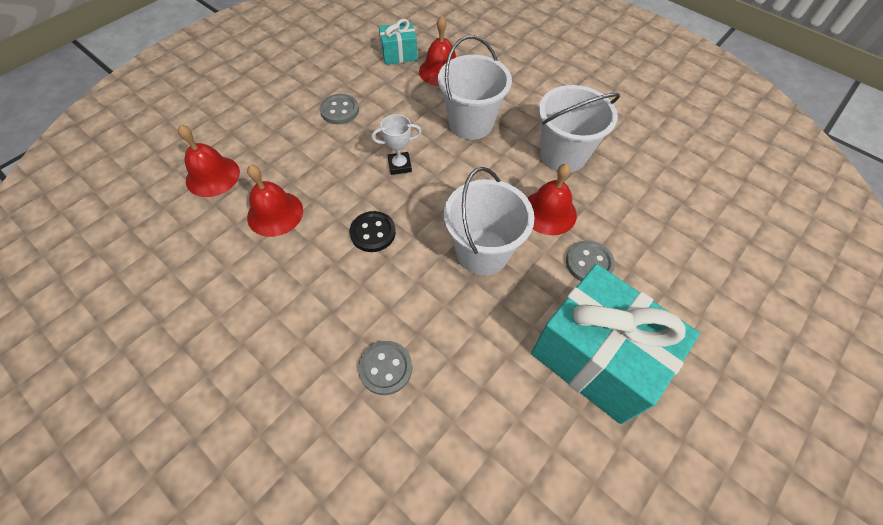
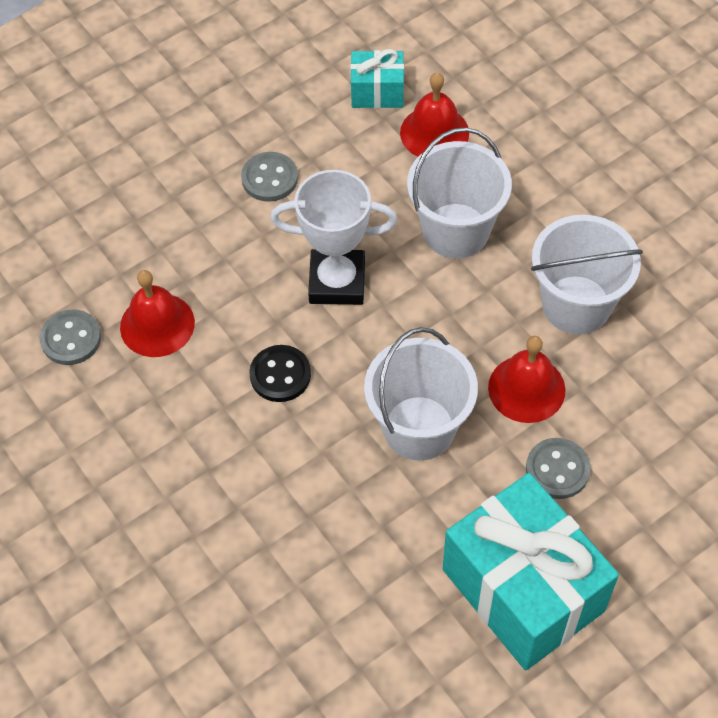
camera: 15 degrees right, 0 degrees up
(212, 176) = (81, 255): red bell -> none
(385, 368) = (261, 551): grey button -> grey button (71, 339)
(399, 165) = (337, 282): white trophy -> white trophy, size x1.78

